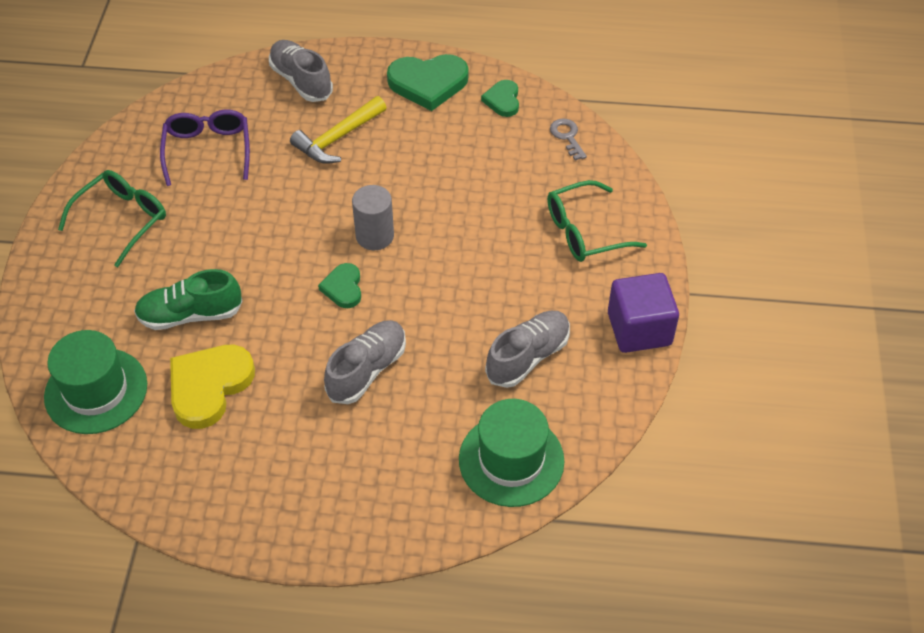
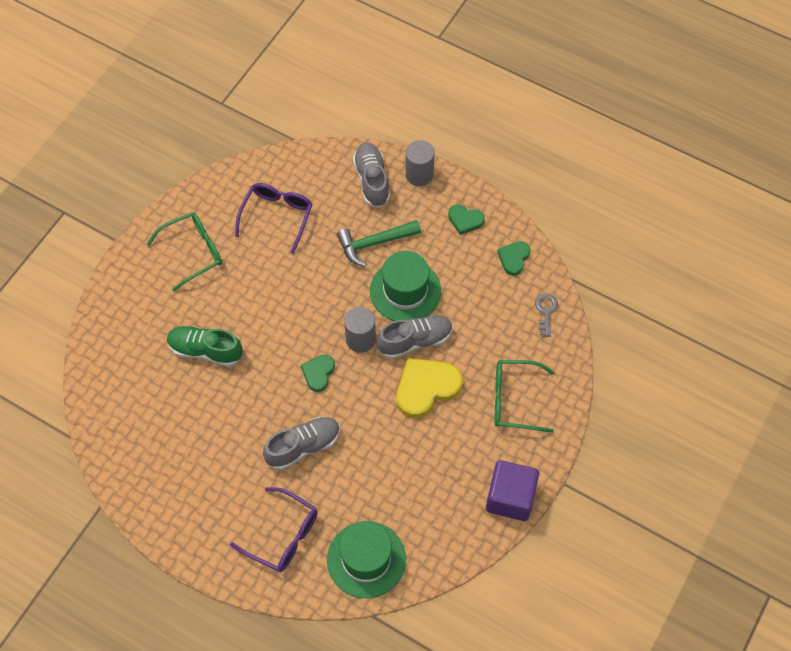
camera: 25 degrees right, 10 degrees up
(96, 391) = (120, 384): green hat -> green hat (405, 291)
(209, 386) = (193, 413): yellow heart -> yellow heart (426, 388)
(337, 138) = (374, 243): yellow hammer -> green hammer
(352, 59) = (419, 174): none -> grey cylinder
(395, 476) = (283, 536): none -> purple glasses
(428, 83) = (465, 220): green heart -> green heart, size x0.55
(528, 357) = (419, 485): grey shoe -> grey shoe (415, 341)

